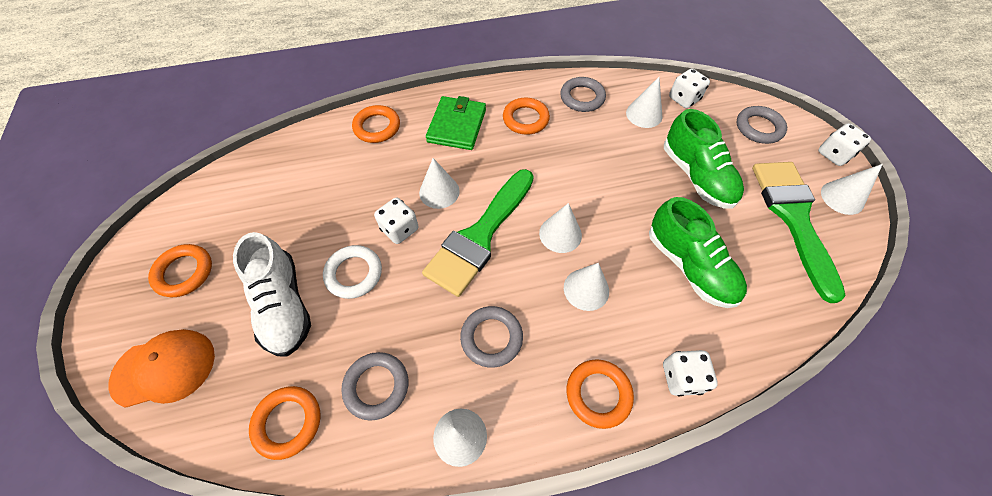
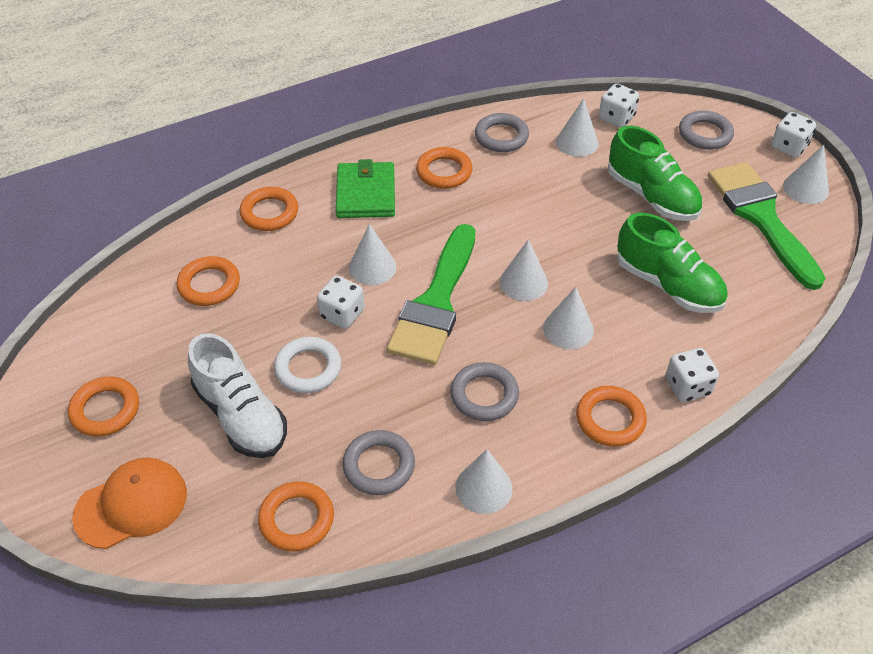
camera: 15 degrees left, 10 degrees down
(307, 179) = (209, 285): none -> orange ring

